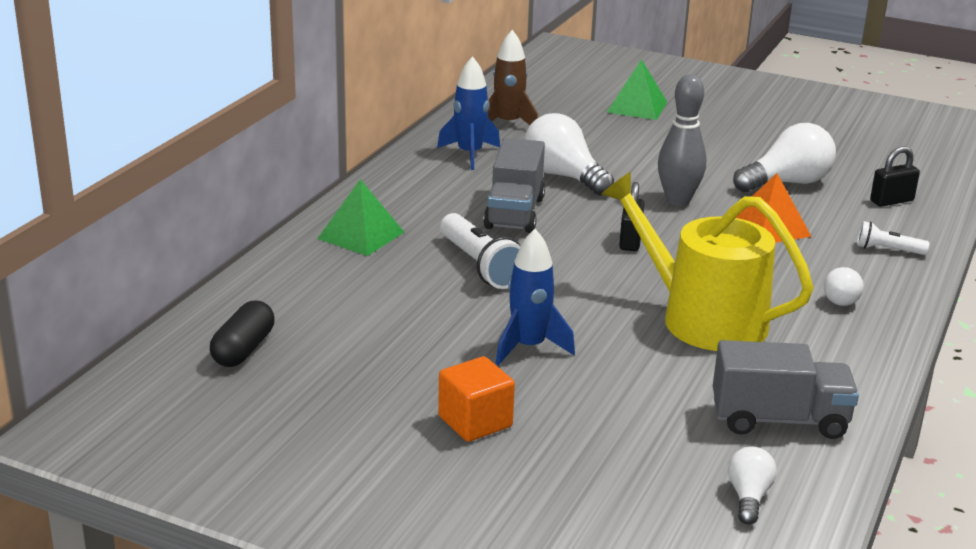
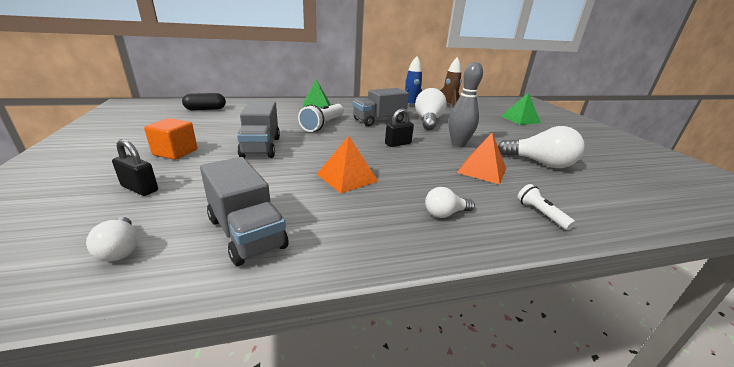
camera: 50 degrees right, 0 degrees up
(529, 347) = (261, 147): blue rocket -> grey truck
(702, 318) = (347, 177): yellow watering can -> orange pyramid
(748, 497) = (121, 249): white light bulb -> white light bulb turned 90 degrees clockwise
(891, 201) = (603, 198): black padlock -> black padlock (140, 188)

